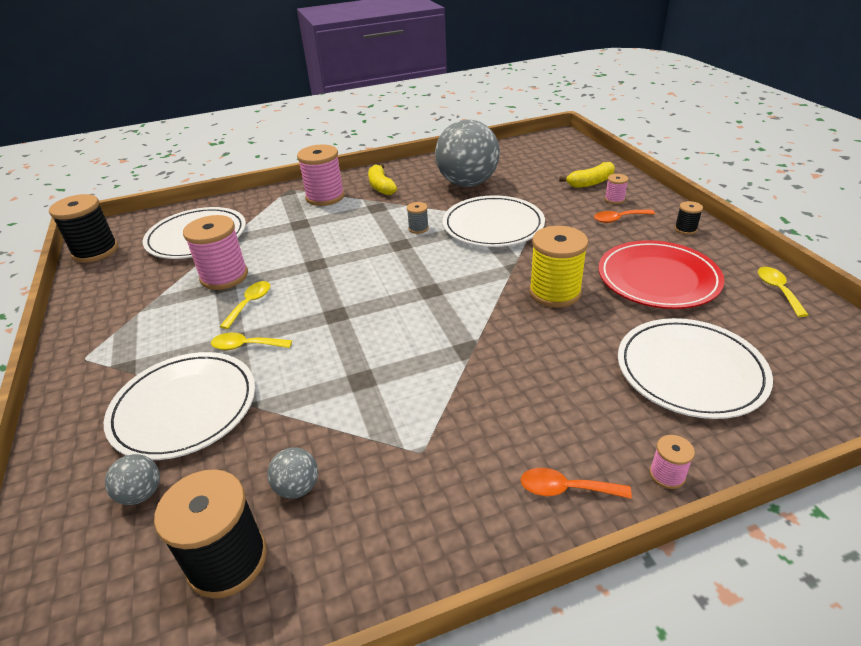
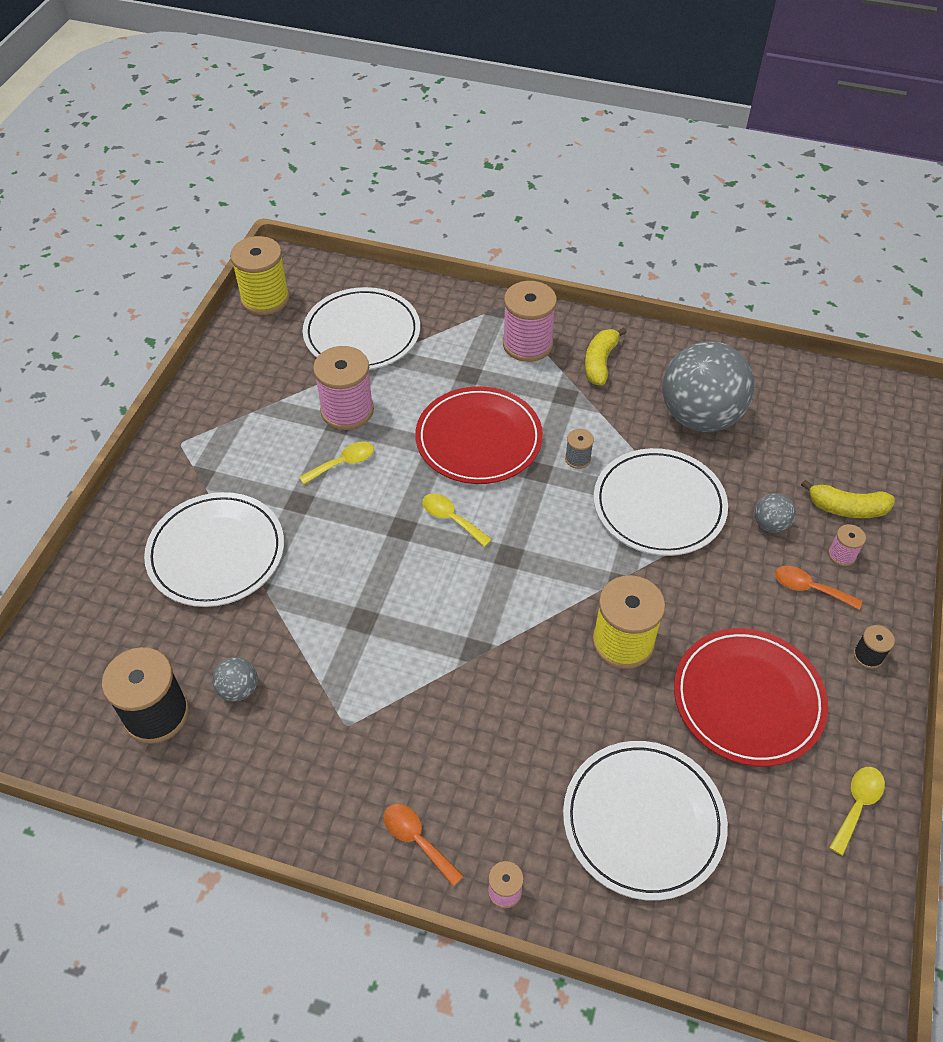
camera: 35 degrees right, 15 degrees up
(95, 251) = (265, 299): black spool -> yellow spool
(141, 494) = (140, 616): grey ball -> grey ball (770, 524)
(246, 346) = (304, 515): yellow spoon -> yellow spoon (451, 519)
(341, 248) = (478, 439): none -> red plate

